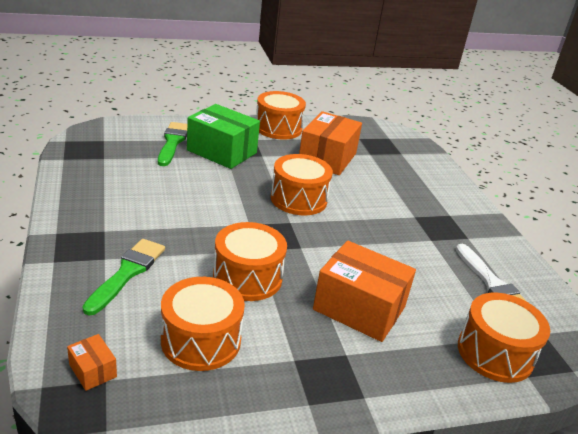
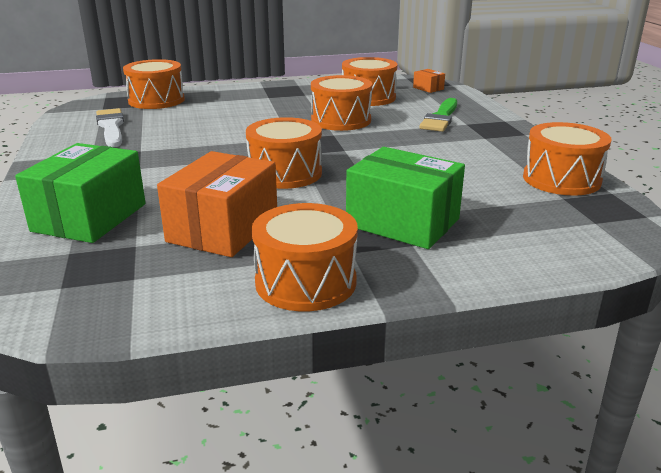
camera: 175 degrees left, 5 degrees down
(86, 173) = (561, 179): none -> orange drum
(173, 142) = (489, 230): green brush -> none
(359, 308) = (249, 112): orange box -> none
(410, 173) = (90, 217): none -> green box

